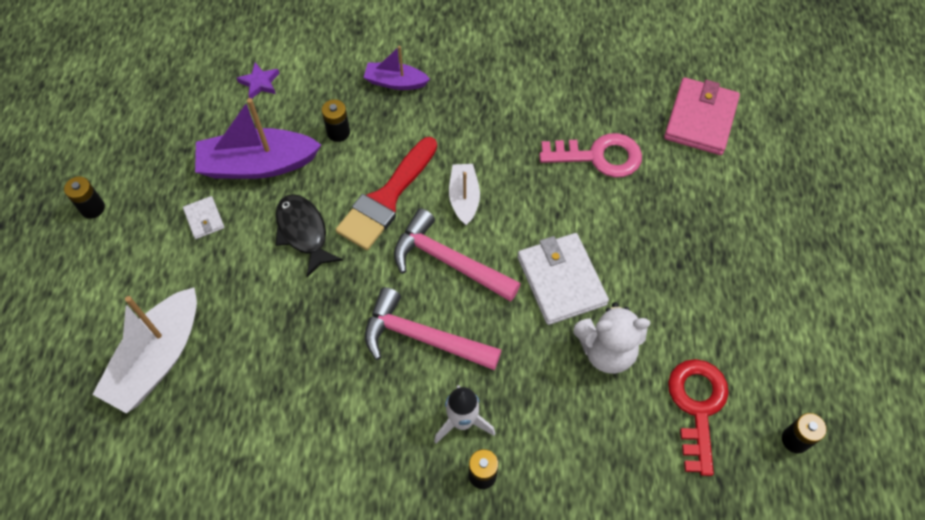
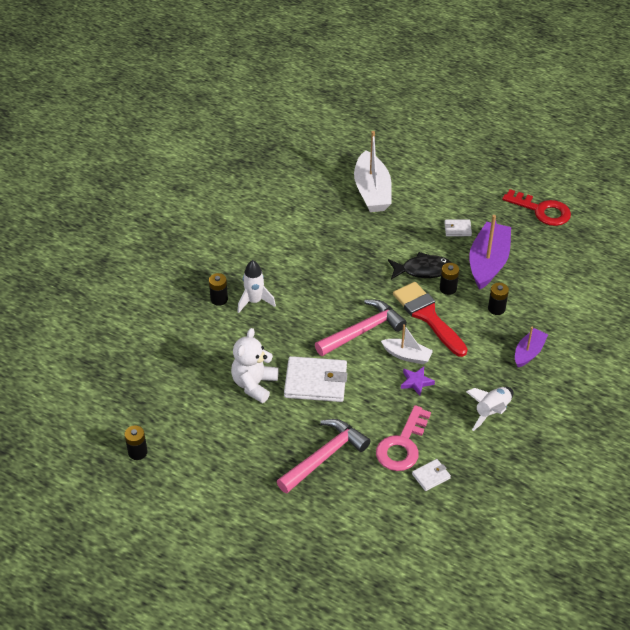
camera: 115 degrees right, 15 degrees down
(92, 208) = (491, 185): black battery -> black battery (448, 288)
(158, 358) = (372, 191): white boat -> white boat turned 150 degrees counterclockwise
(260, 83) = (560, 281): purple star -> purple star (416, 382)
(423, 337) = (317, 302): pink hammer -> pink hammer (324, 456)
(503, 91) = (491, 412): none -> white rocket
(622, 117) = (431, 476): none -> white wallet
(697, 406) = (190, 413): red key -> red key (542, 211)
(700, 119) = (404, 527): pink wallet -> none

